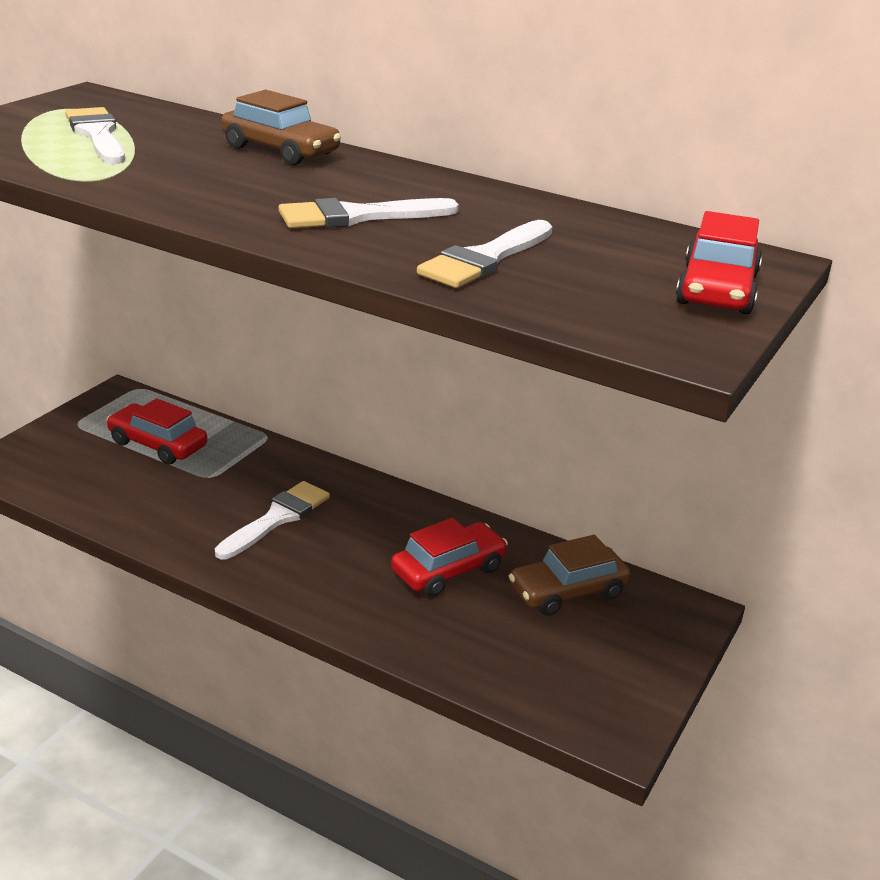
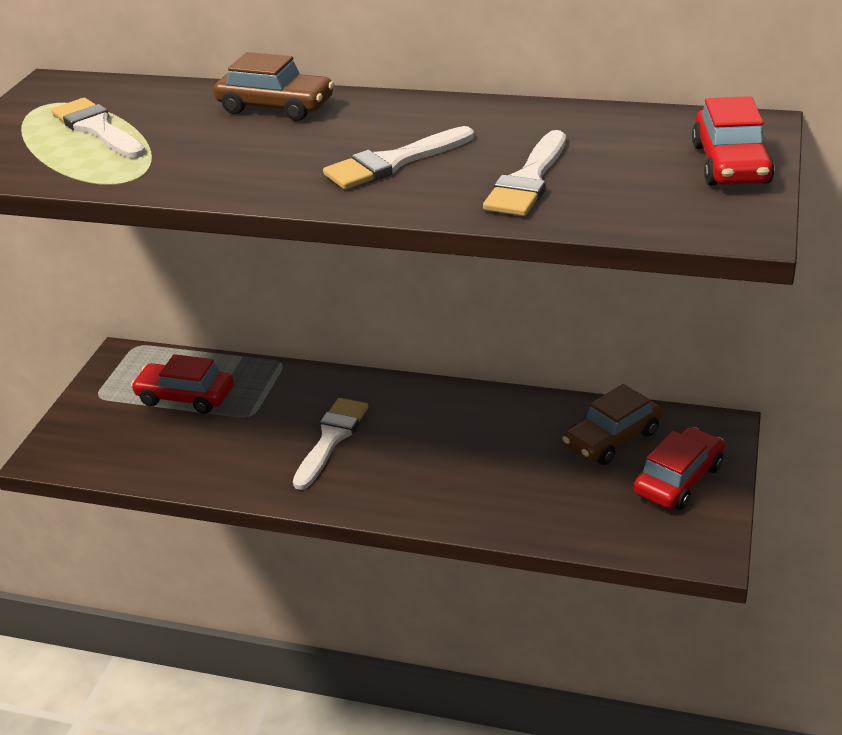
camera: 10 degrees left, 5 degrees up
(448, 570) = (503, 446): red car -> red car (678, 479)

